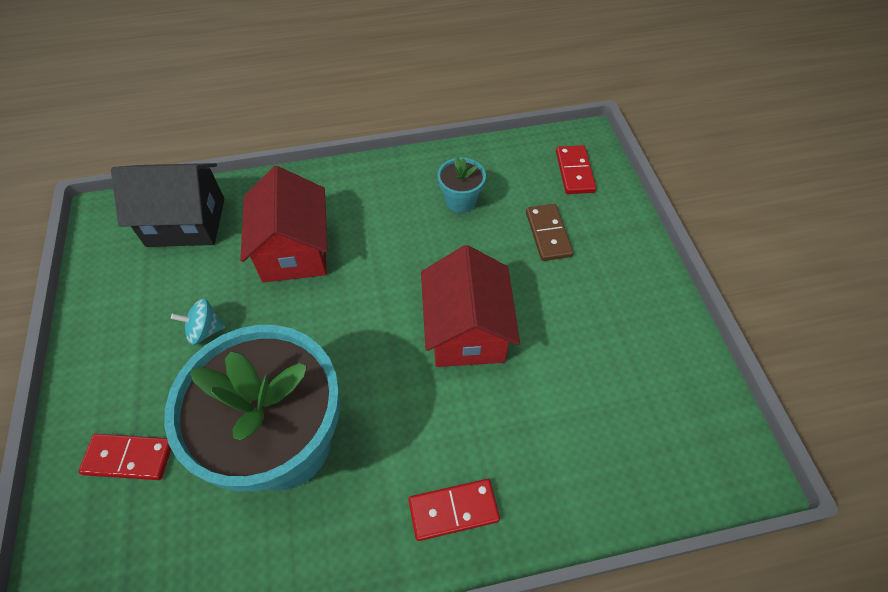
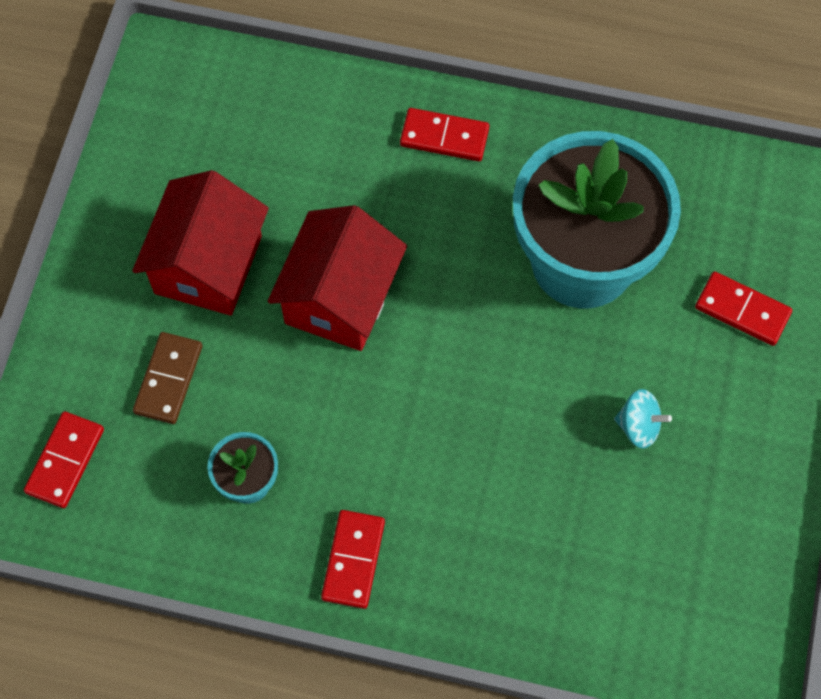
camera: 155 degrees left, 10 degrees up
(186, 222) = (634, 612): black house -> none
(294, 250) = (500, 497): red house -> red house (208, 264)
(374, 187) = (353, 560): none -> red domino

